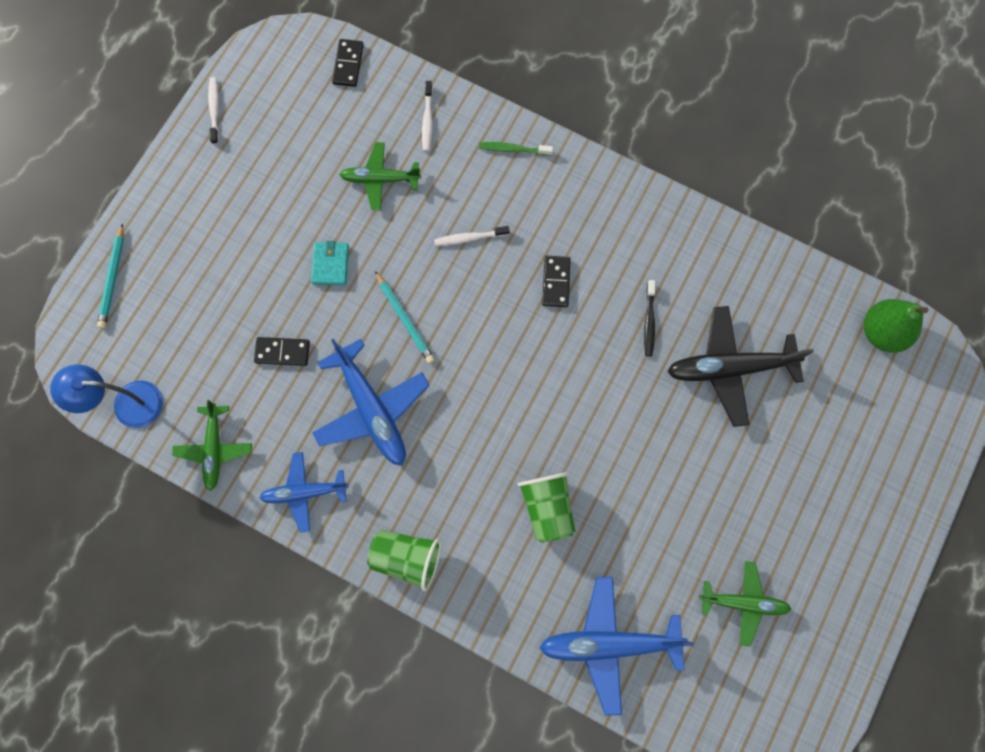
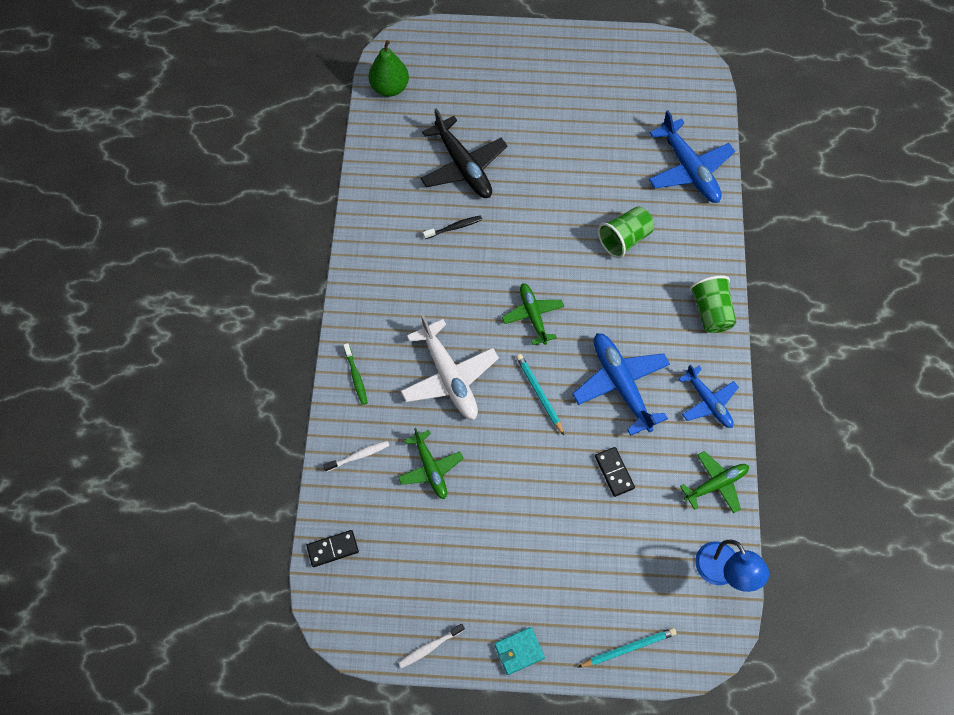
camera: 115 degrees left, 10 degrees down
(330, 265) = (524, 471): turquoise wallet -> turquoise wallet (519, 651)
(371, 408) = (621, 385): blue plane -> blue plane turned 60 degrees counterclockwise
(404, 319) = (539, 394): turquoise pencil -> turquoise pencil turned 60 degrees counterclockwise
(469, 238) = (449, 376): white toothbrush -> white plane
(556, 282) = (455, 300): black domino -> none
(743, 603) = (618, 106): green plane -> green plane (533, 316)

